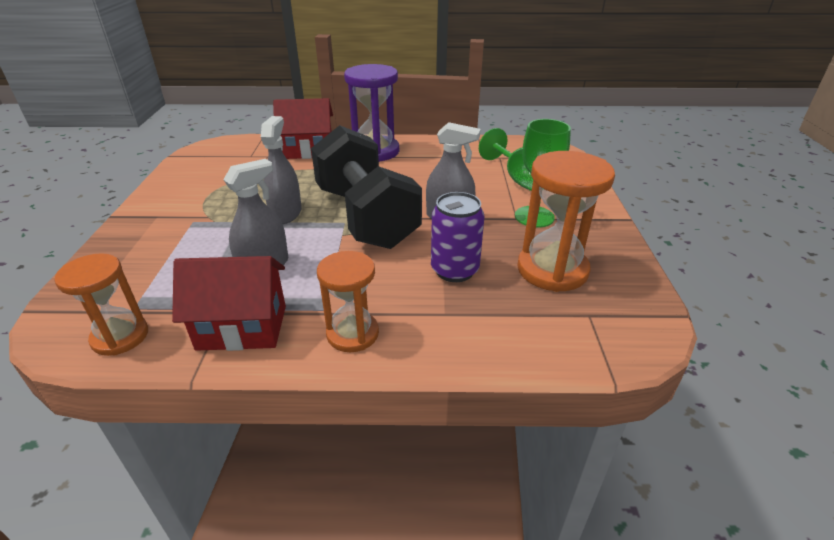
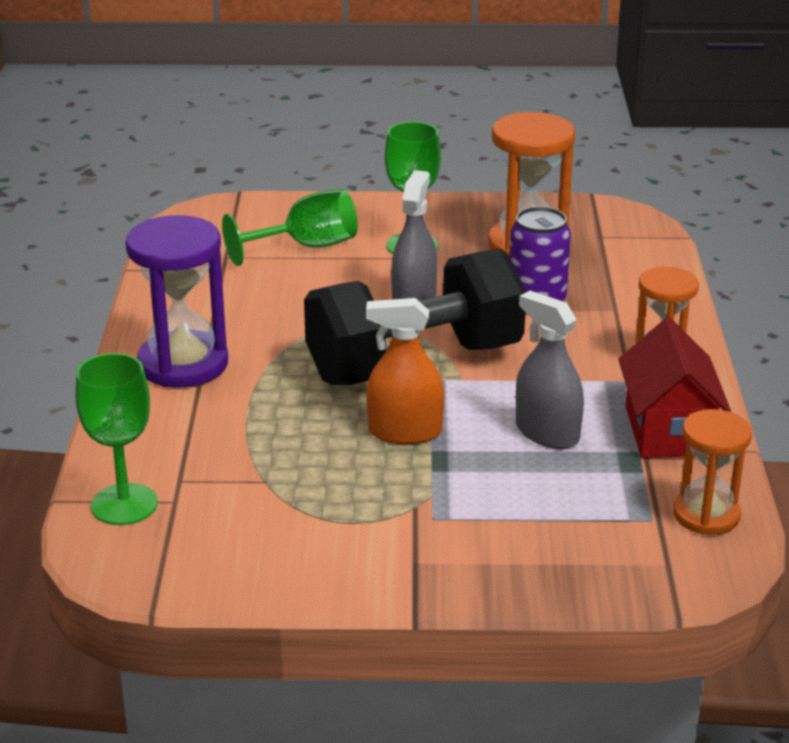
camera: 90 degrees left, 5 degrees down
(253, 146) = (124, 504): none -> green goblet
(286, 213) = (405, 432): grey spray bottle -> orange spray bottle
(308, 150) = (163, 435): red house -> none

